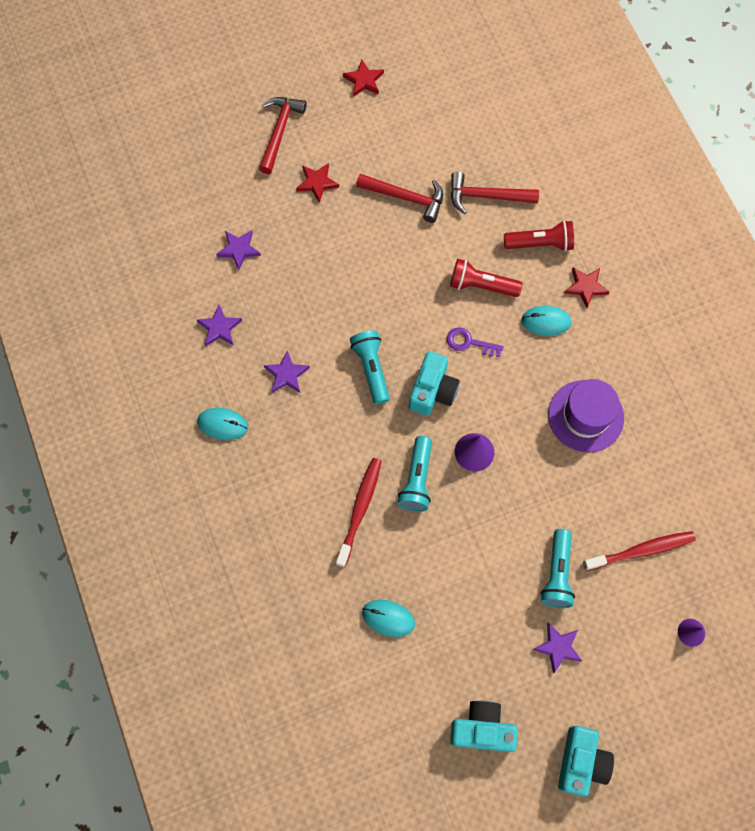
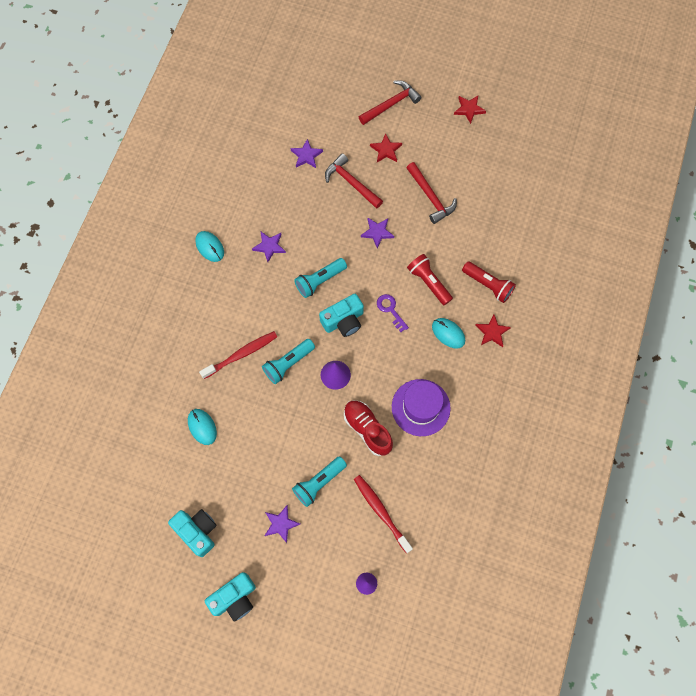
camera: 40 degrees right, 0 degrees up
(219, 328) = (256, 192): purple star -> purple star (377, 232)
(371, 369) = (320, 281): turquoise flashlight -> turquoise flashlight turned 150 degrees counterclockwise
(486, 196) = (480, 232): red hammer -> red hammer (351, 182)
(555, 480) = (367, 429): none -> red shoe
(641, 550) = (381, 512): red toothbrush -> red toothbrush turned 150 degrees counterclockwise

